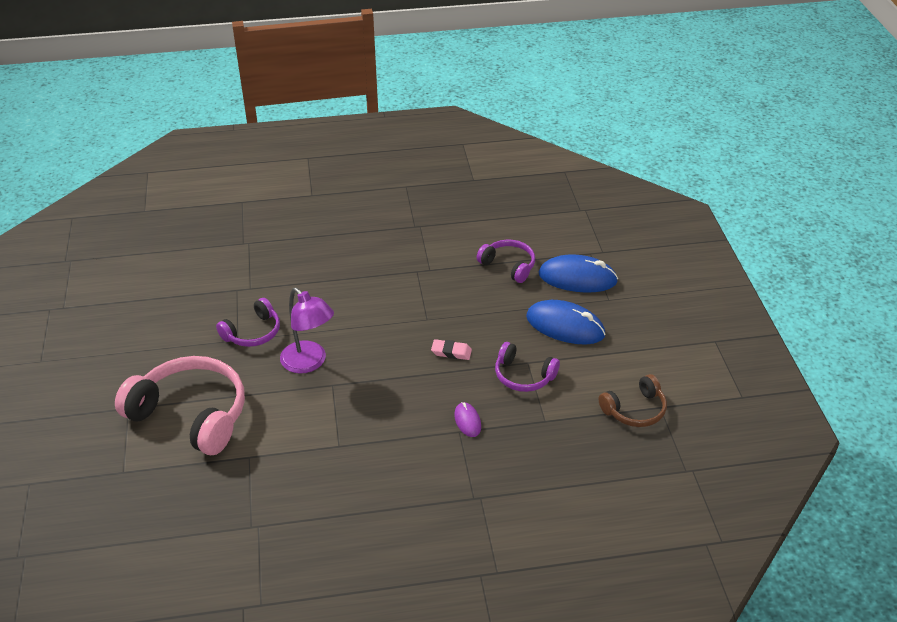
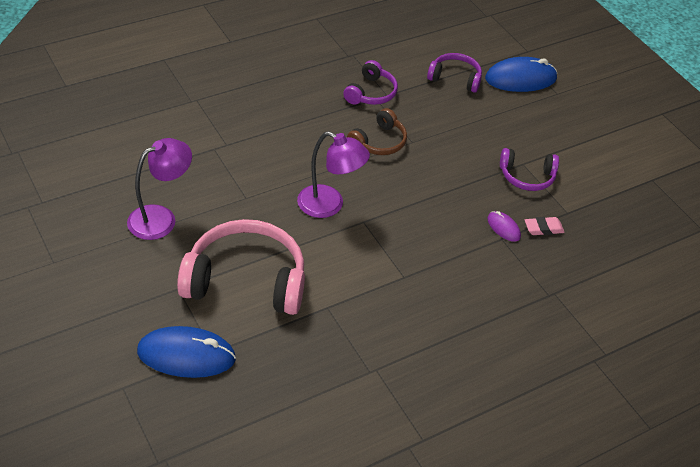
camera: 25 degrees left, 5 degrees up
(152, 342) = (161, 218): none -> purple lamp
(253, 332) = (257, 187): purple headphones -> purple headphones (371, 93)
(451, 352) = (452, 168): pink eraser -> pink eraser (543, 228)
(565, 326) = (535, 124): blue mouse -> blue mouse (186, 355)
(635, 410) = (634, 186): brown headphones -> brown headphones (379, 142)

